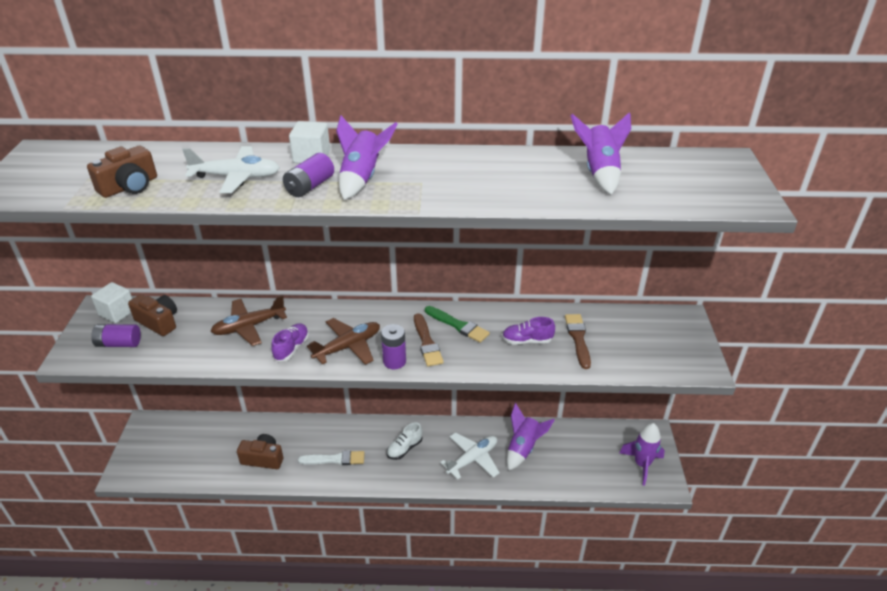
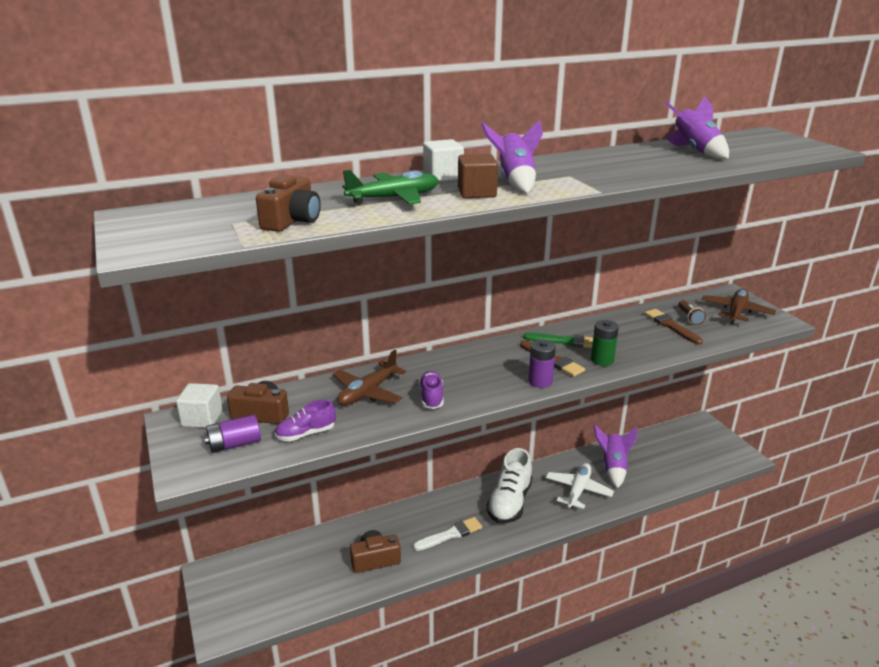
camera: 25 degrees left, 10 degrees down
(236, 177) = (394, 198): white plane -> green plane
(310, 186) = (476, 193): purple battery -> brown cube
(348, 347) = (485, 382): brown plane -> brown plane (736, 312)
(404, 448) = (509, 502): white shoe -> white shoe, size x1.76
(471, 356) = (602, 360): none -> green battery
(527, 340) = (633, 337): purple shoe -> purple shoe (306, 434)
(608, 334) = (689, 318): none -> brown flashlight
(642, 465) = (715, 448): purple rocket -> none

